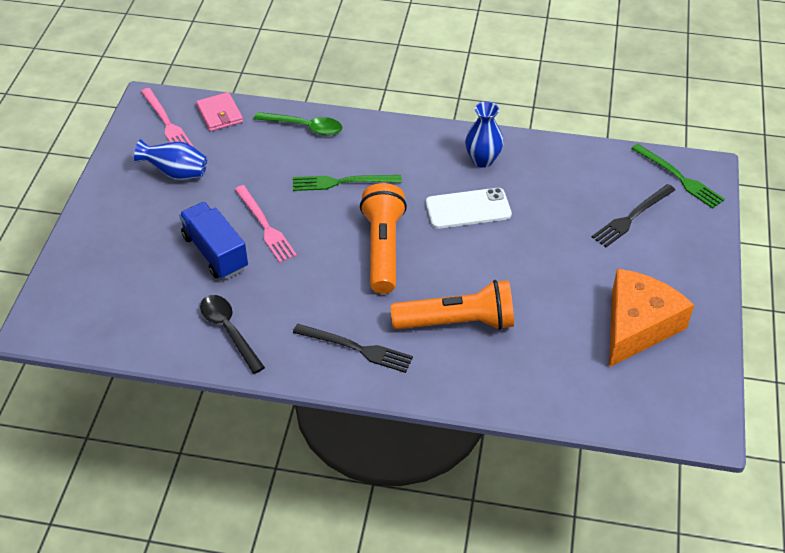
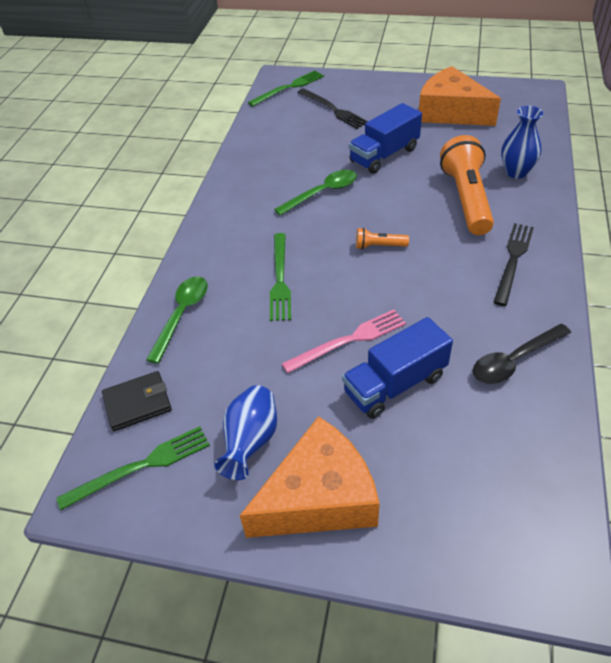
camera: 85 degrees left, 0 degrees up
(125, 209) = (319, 497): none -> orange cheese
(166, 122) = (141, 466): pink fork -> green fork
(219, 114) = (137, 403): pink wallet -> black wallet
(383, 249) = (379, 246): orange flashlight -> orange flashlight, size x0.45
(468, 209) = (323, 193): white phone -> green spoon
(482, 160) = (256, 184): blue vase -> blue vase (516, 172)
(538, 259) = (384, 155): none -> blue truck

